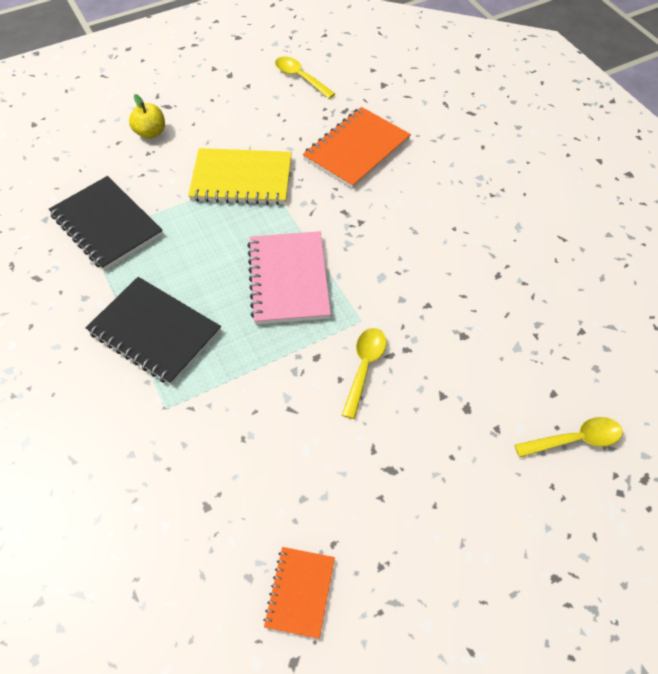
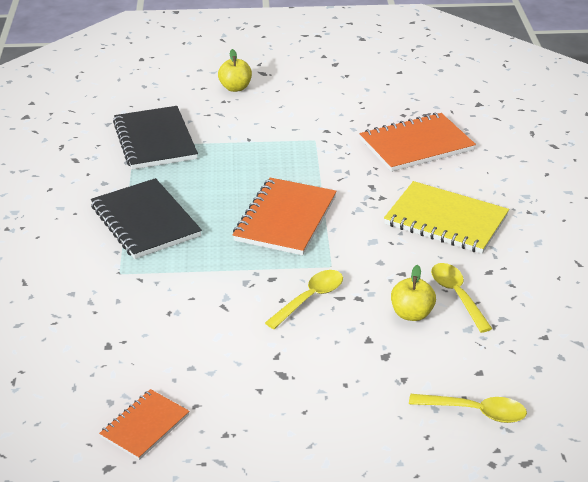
camera: 25 degrees right, 20 degrees down
(241, 179) = (293, 139): yellow notebook -> yellow notebook (446, 220)
(288, 279) = (285, 219): pink notebook -> orange notebook
(300, 78) = (400, 81): yellow spoon -> yellow spoon (457, 295)
(462, 350) = (411, 314): none -> yellow apple

